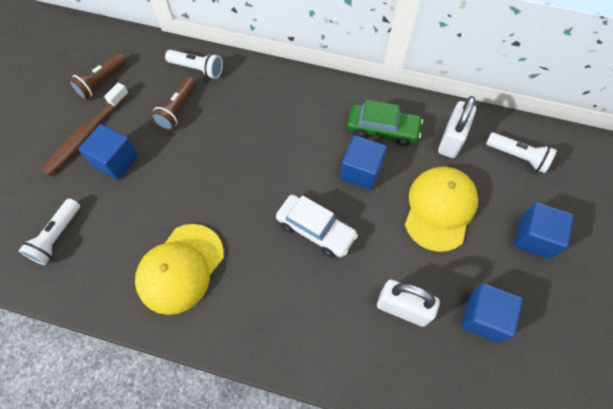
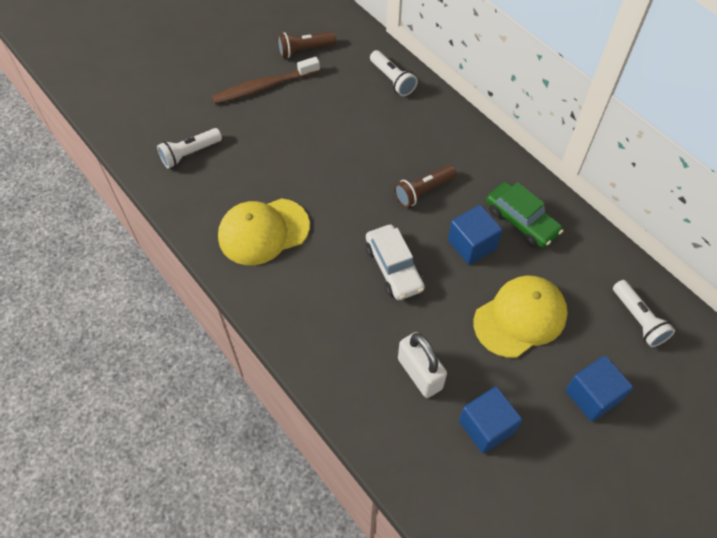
camera: 35 degrees right, 5 degrees down
(116, 161) = (272, 120): blue cube -> none
(177, 110) = (350, 106): brown flashlight -> brown flashlight (423, 191)
(451, 140) = (582, 267): white padlock -> none

